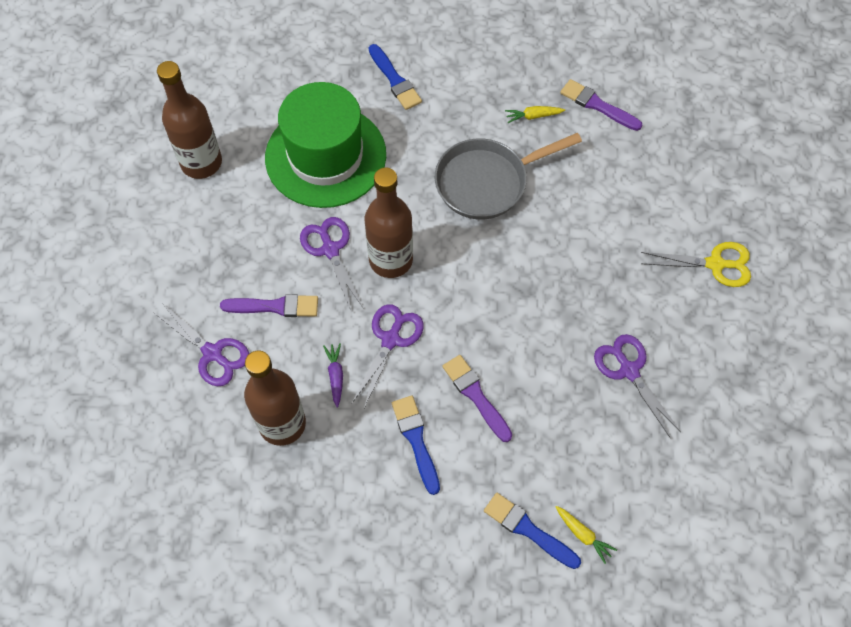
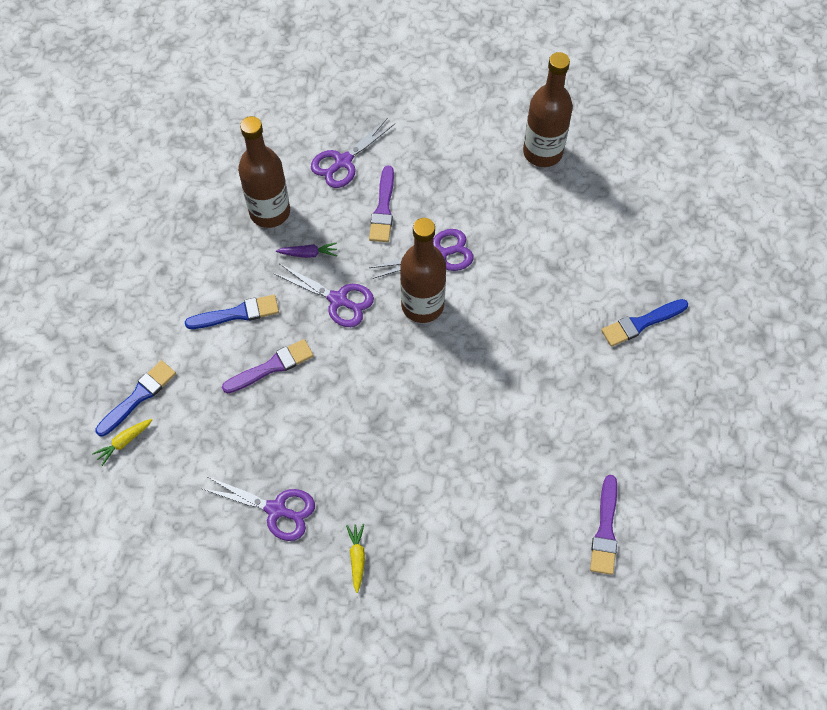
camera: 95 degrees right, 0 degrees up
(325, 156) = (546, 255): green hat -> none
(487, 182) = (507, 401): grey pan -> none
(533, 116) = (591, 457): yellow carrot -> yellow carrot (357, 557)
(597, 105) = (605, 530): purple brush -> purple brush turned 150 degrees clockwise
(629, 371) = (276, 509): purple scissors -> purple scissors turned 45 degrees clockwise
(715, 264) = (387, 623): yellow scissors -> none

